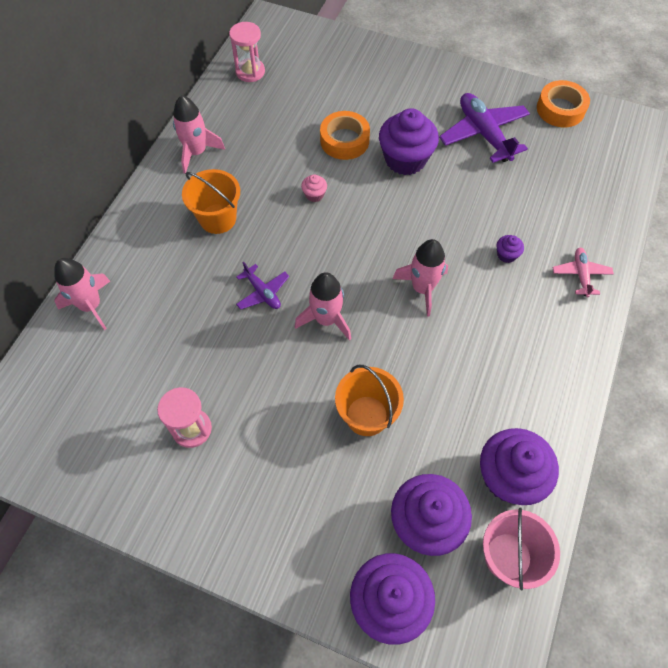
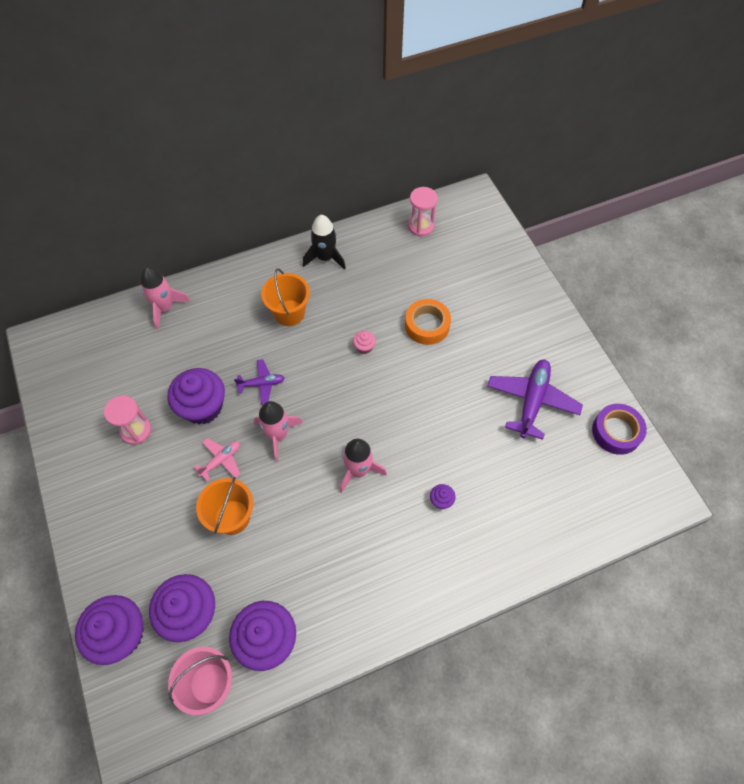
camera: 45 degrees right, 0 degrees up
(196, 152) = (325, 257): pink rocket -> black rocket
(262, 292) = (262, 384): purple plane -> purple plane turned 105 degrees counterclockwise
(405, 159) = (452, 373): purple cupcake -> purple cupcake (203, 407)
(560, 109) = (616, 432): orange tape -> purple tape
(581, 274) = (476, 562): pink plane -> pink plane (221, 460)

